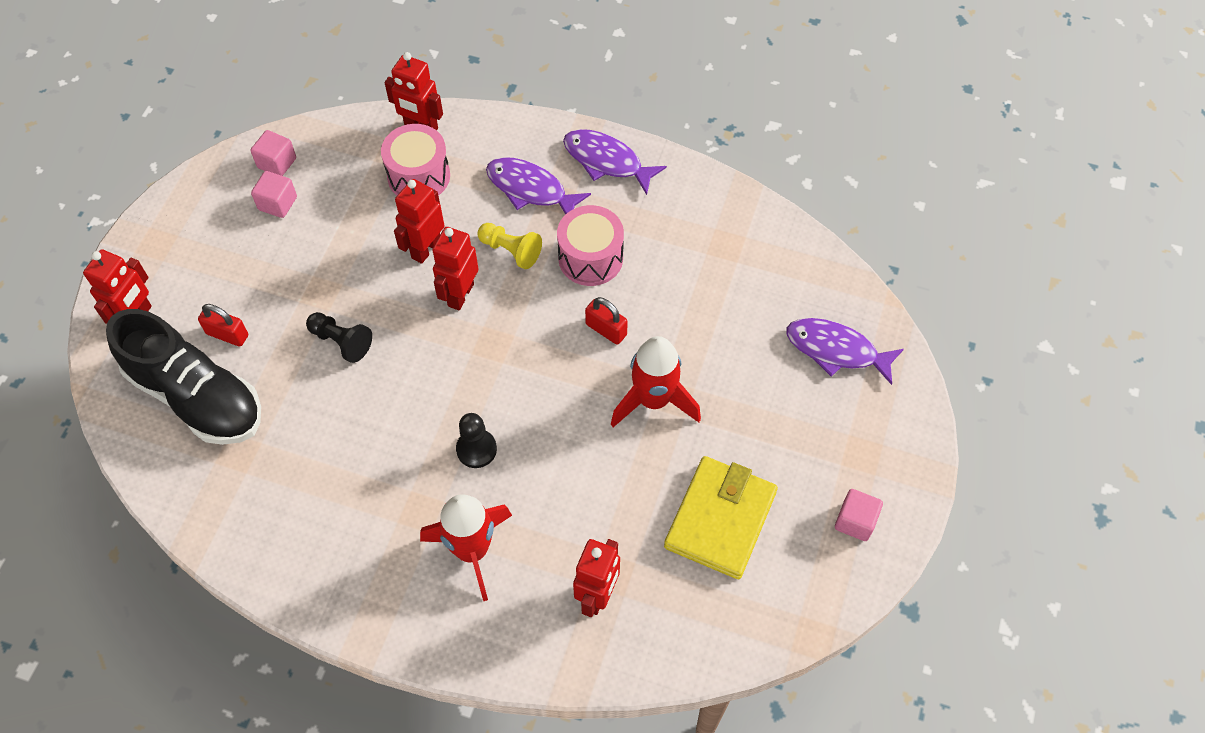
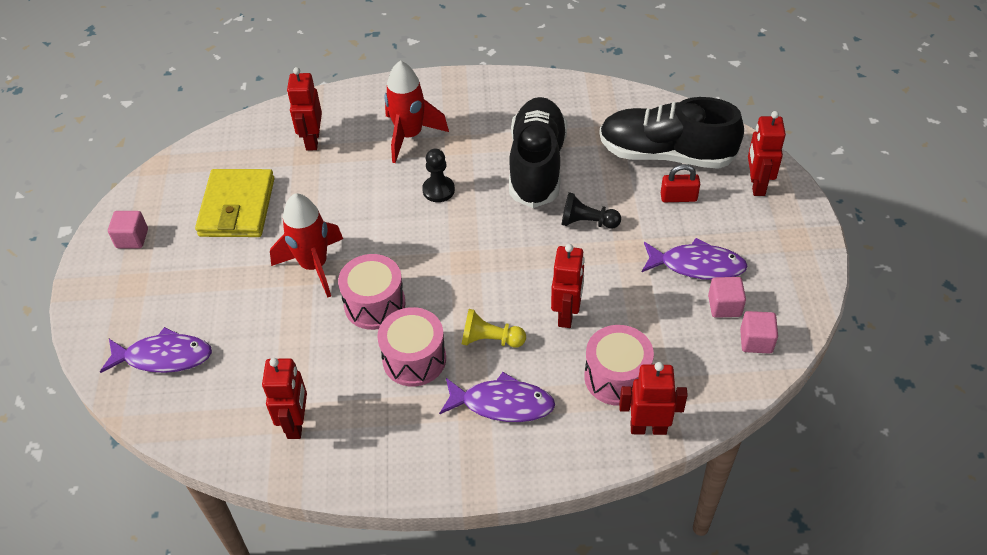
camera: 160 degrees right, 10 degrees down
(347, 440) = (537, 165): none -> black shoe
(460, 295) = (513, 288): red robot -> red robot (296, 424)
(606, 329) = (374, 304): red padlock -> pink drum
(607, 161) = (440, 462): purple fish -> purple fish (697, 265)

